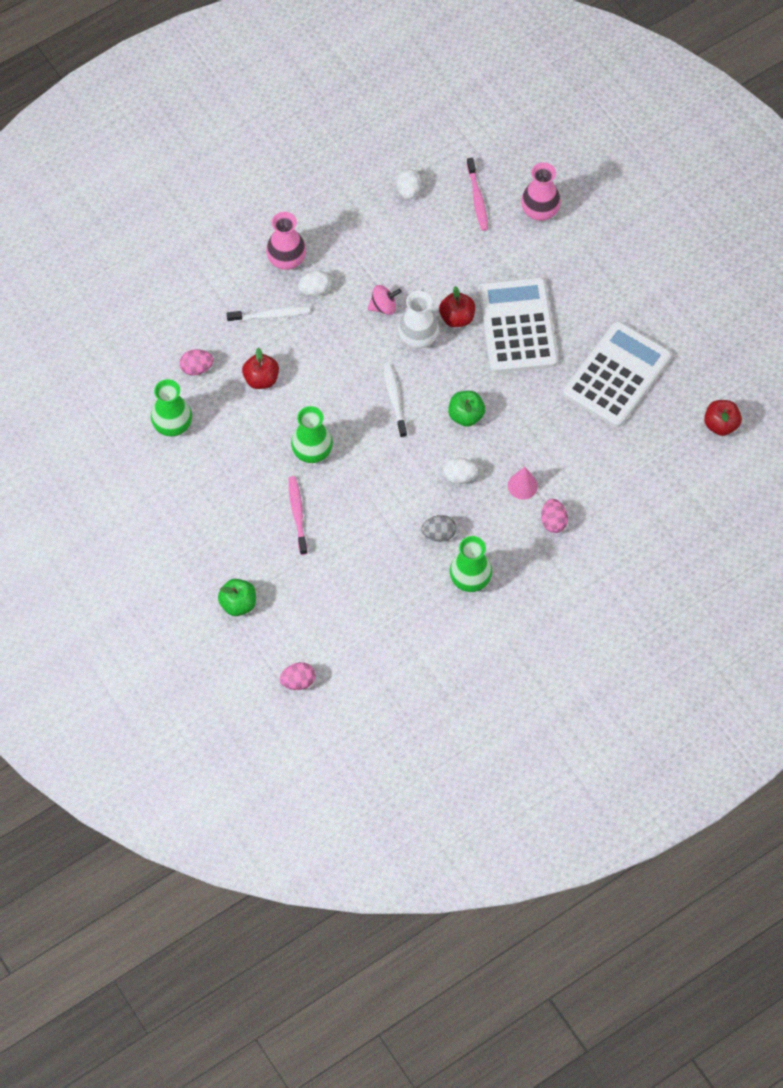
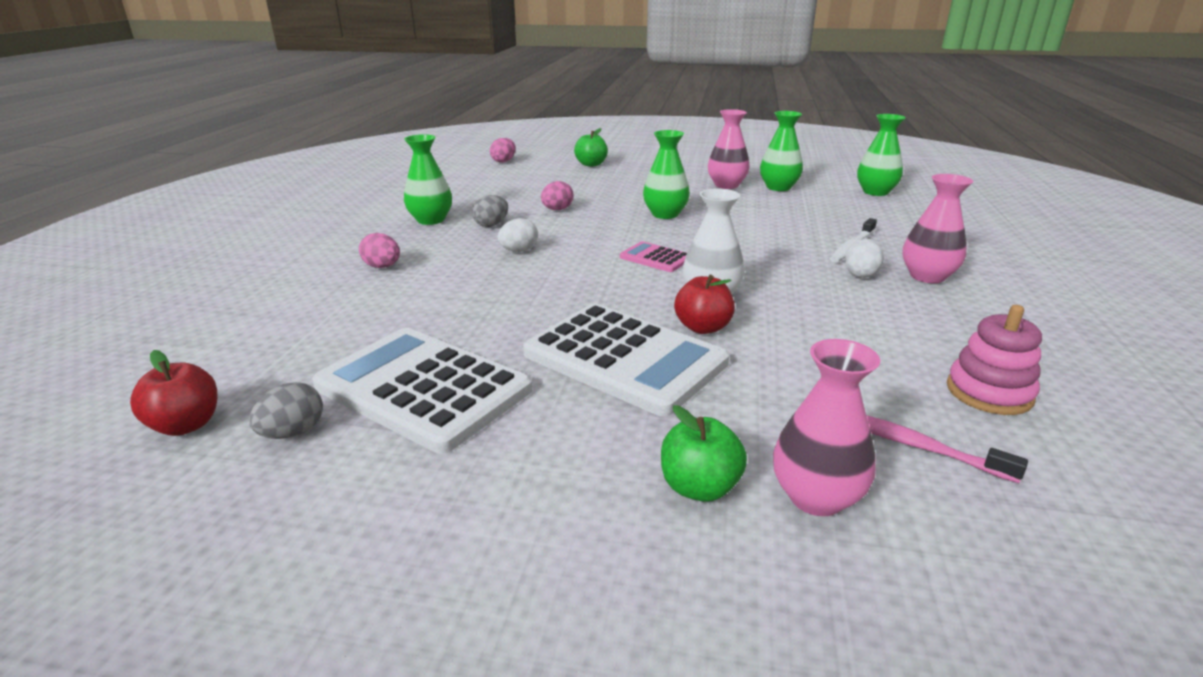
camera: 135 degrees right, 35 degrees down
(123, 359) = (875, 192): none -> green vase
(197, 368) = (827, 207): pink egg -> pink egg (557, 210)
(201, 462) = (726, 185): none -> pink vase
(261, 379) = (776, 222): red apple -> none
(297, 514) = (620, 194): pink toothbrush -> none
(384, 307) = (785, 296): pink spinning top -> none
(394, 399) = (655, 258): white toothbrush -> pink calculator
(408, 191) = (989, 392): white egg -> pink stacking toy
(466, 415) = (571, 279): green apple -> green apple (699, 487)
(522, 485) = (445, 270): pink cone -> none
(617, 375) = (423, 388): white calculator -> white calculator turned 135 degrees clockwise
(683, 385) = (293, 433): none -> grey egg

